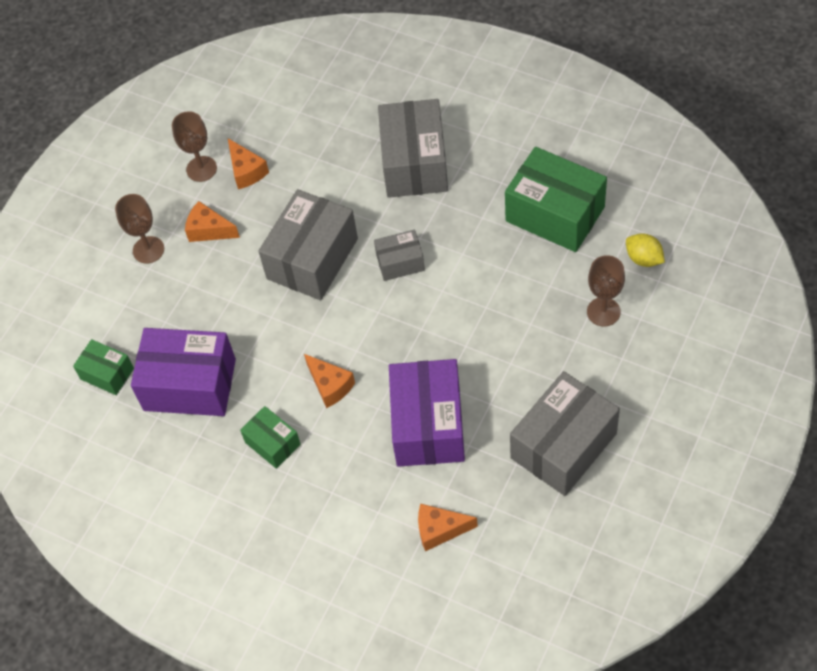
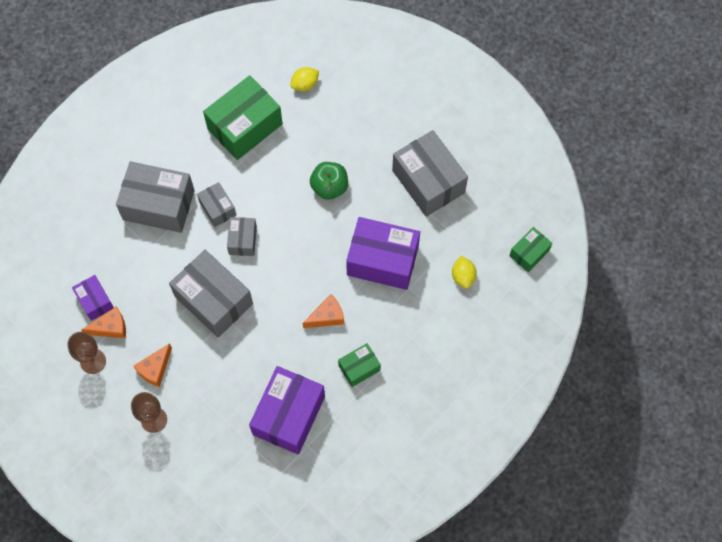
camera: 80 degrees left, 10 degrees up
(107, 373) = (255, 475): green box -> green box (529, 253)
(273, 145) = (95, 301): none -> purple box
(432, 223) = (217, 208): none -> grey box
(440, 530) = (463, 276): orange cheese -> yellow lemon
(509, 332) = (329, 187): none -> green apple
(603, 312) = (336, 123): brown goblet -> none

